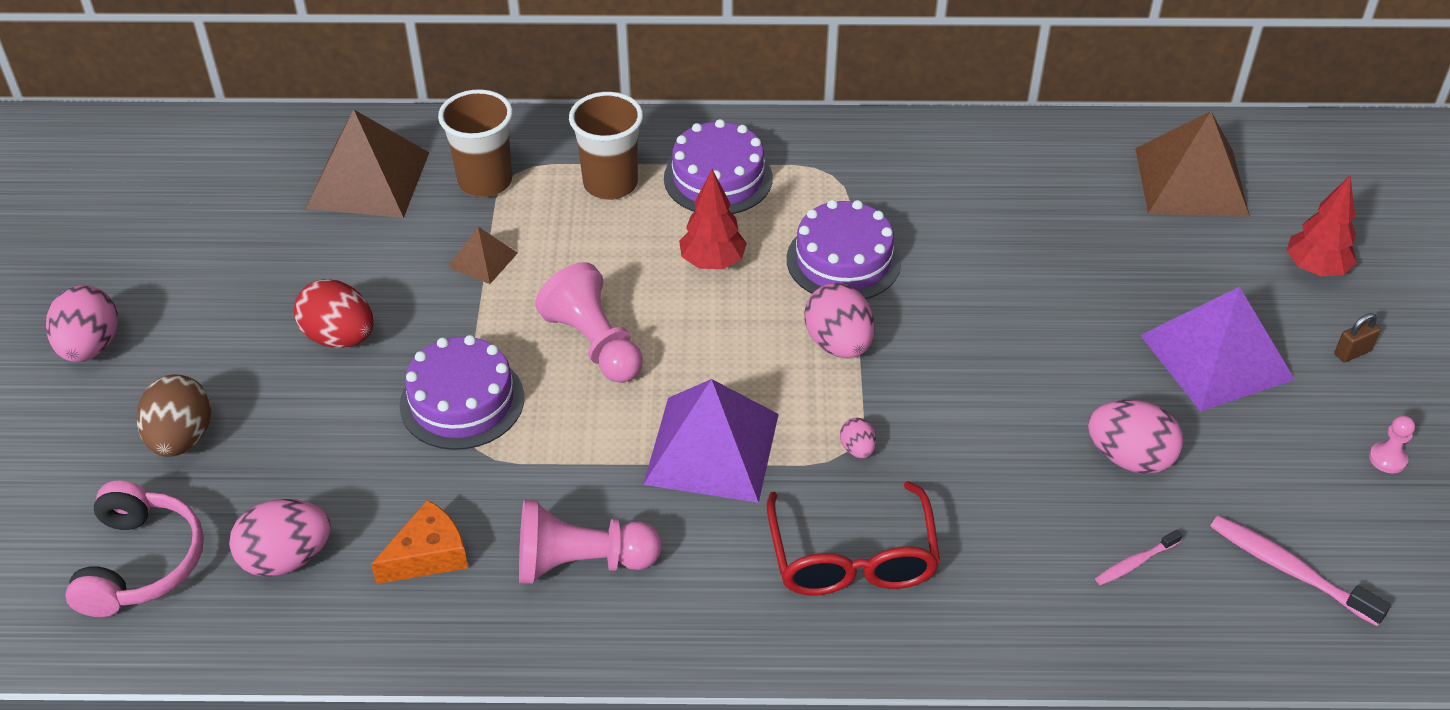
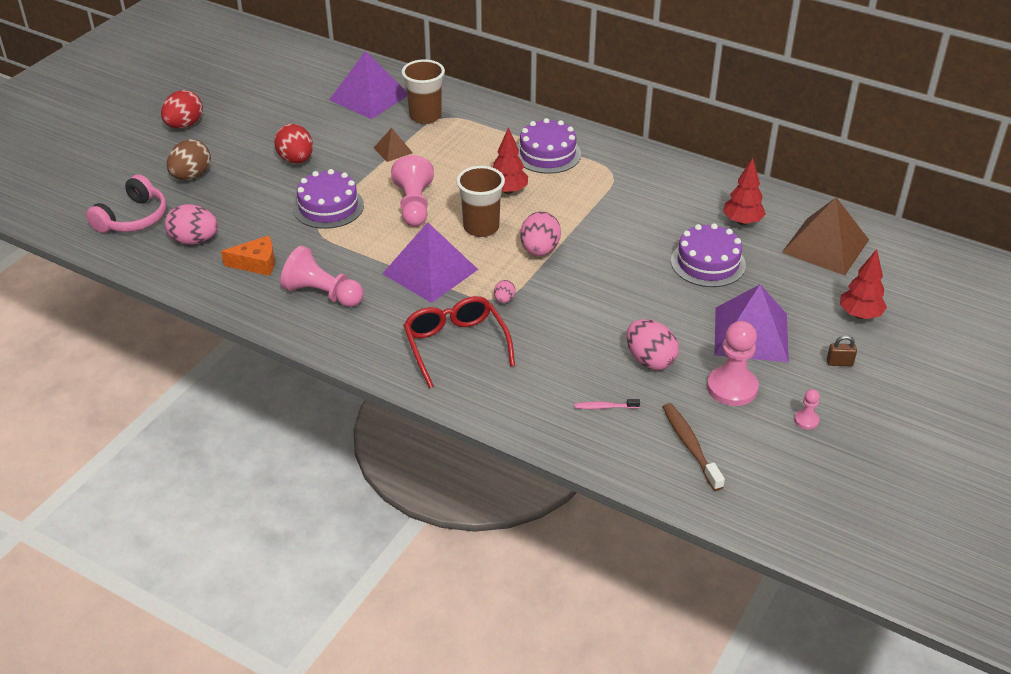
camera: 30 degrees right, 5 degrees down
(91, 347) = (184, 125): pink egg -> red egg
(368, 180) = (369, 97): brown pyramid -> purple pyramid
(610, 184) = (488, 138): brown cup -> brown cup (481, 227)
(843, 260) = (579, 214): purple cake -> purple cake (708, 263)
(852, 559) = (455, 345): red glasses -> red glasses turned 135 degrees clockwise
(1062, 186) = (742, 222): none -> red tree
(1263, 452) = (732, 388): none -> pink pawn
(1289, 570) = (690, 446): pink toothbrush -> brown toothbrush

